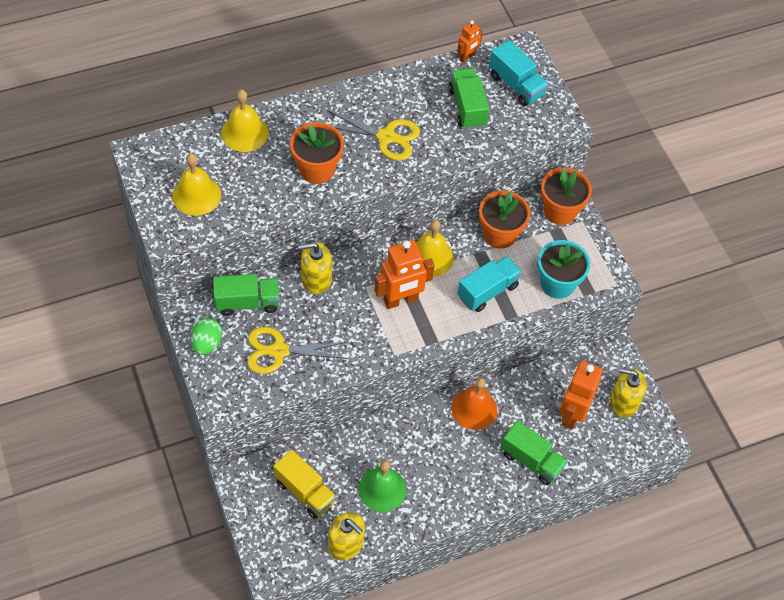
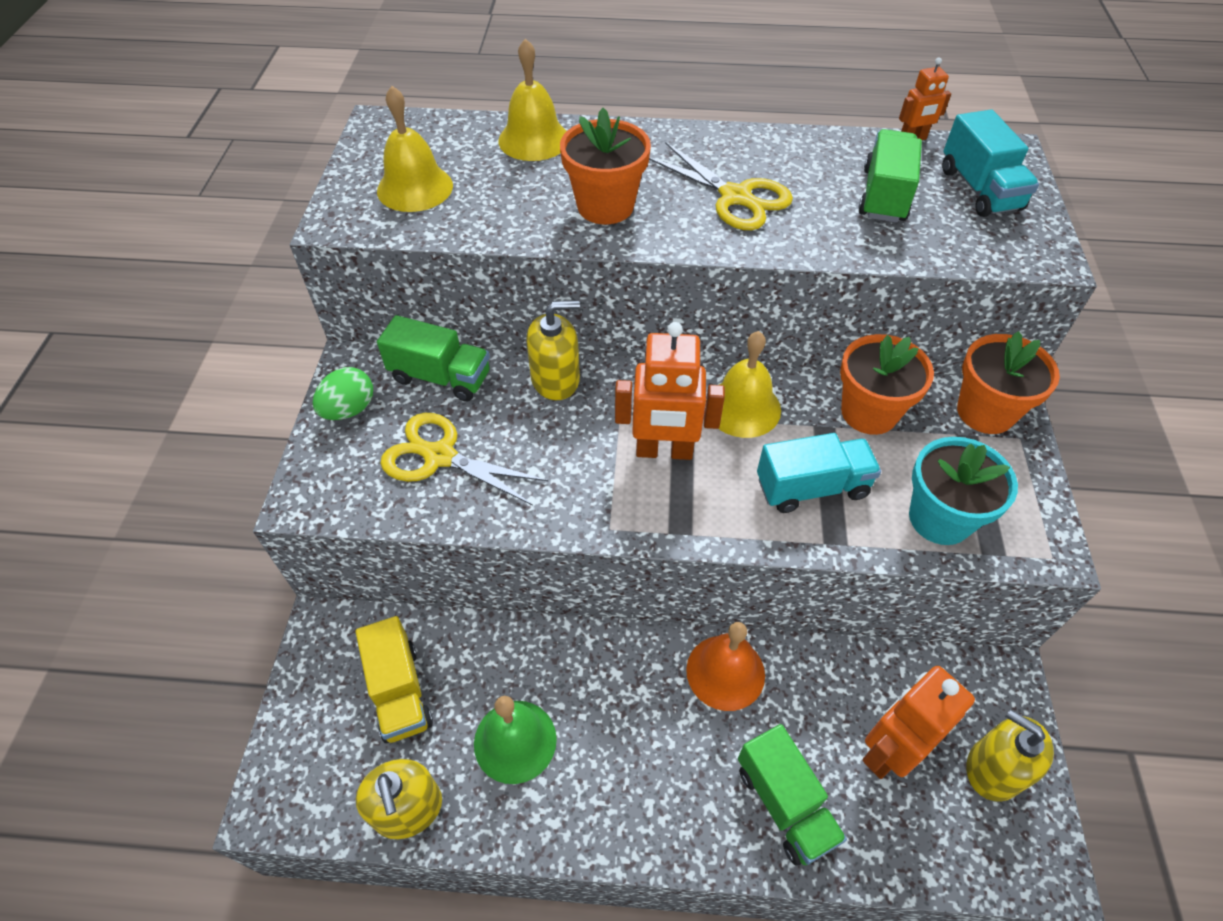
camera: 30 degrees right, 5 degrees down
(316, 279) = (555, 379): yellow soap dispenser -> yellow soap dispenser turned 150 degrees clockwise

